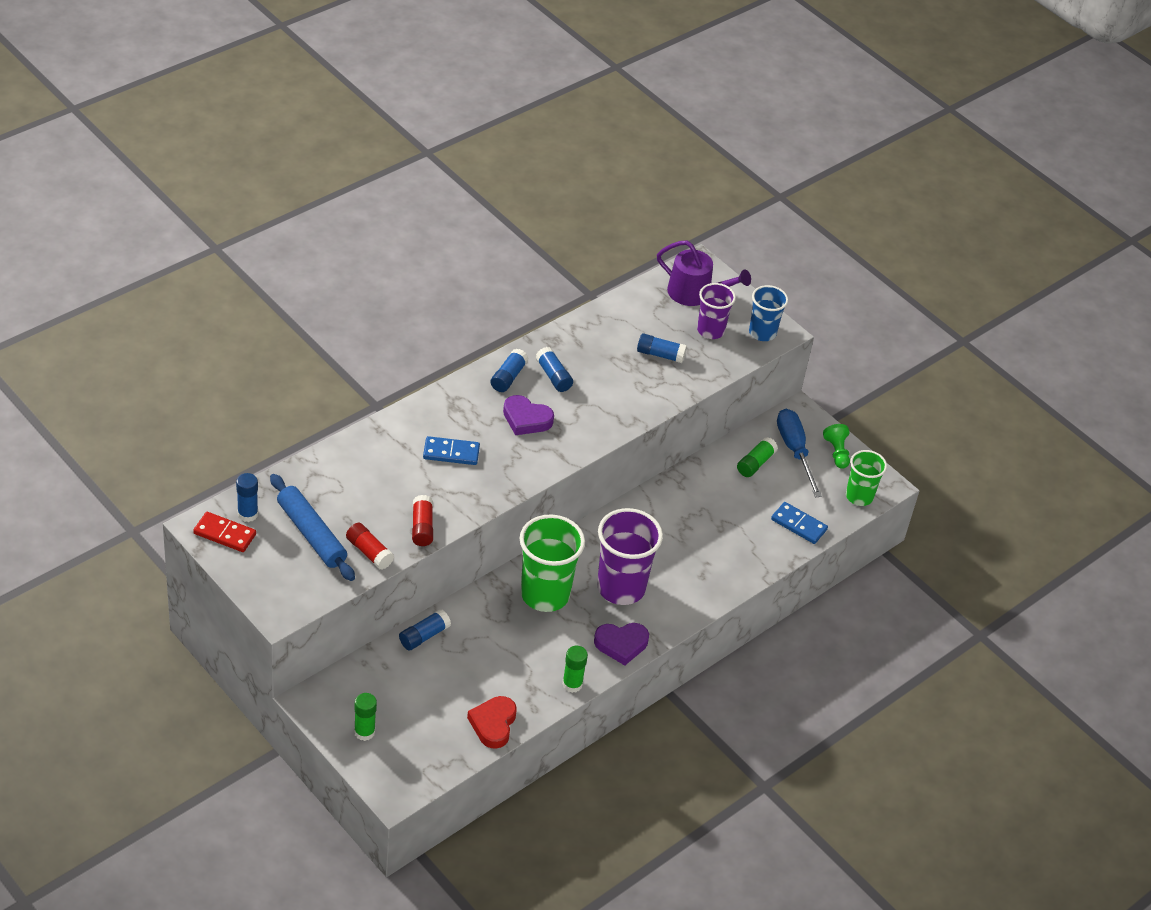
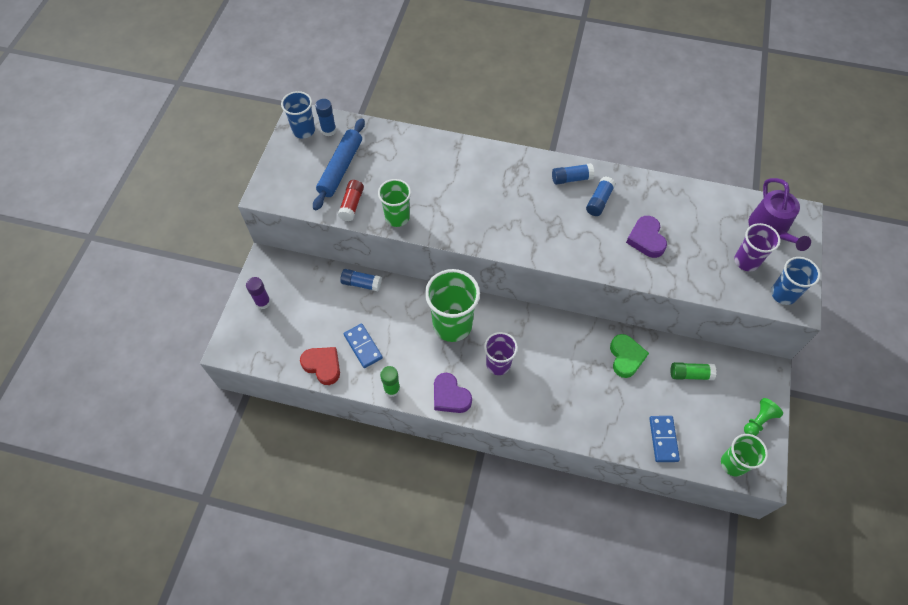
camera: 60 degrees right, 15 degrees up
(224, 534) = (304, 130): red domino -> blue cup
(364, 732) = (263, 302): green glue stick -> purple glue stick
(422, 527) = (397, 217): red glue stick -> green cup
(451, 453) = (475, 192): blue domino -> blue domino (363, 346)
(493, 724) = (322, 366): red heart -> red heart turned 60 degrees clockwise
(526, 419) = (545, 211): purple heart -> purple heart (646, 239)
(621, 588) = (498, 364): purple cup -> purple cup, size x0.61
(660, 354) = (688, 246): blue glue stick -> none
(699, 494) = (626, 357): none -> green heart
(795, 451) = (729, 392): blue screwdriver -> none

